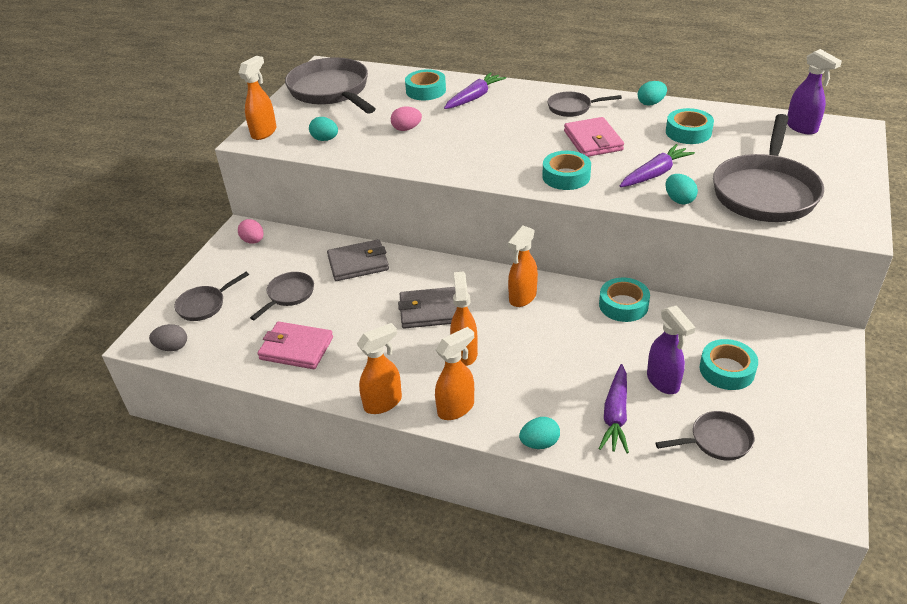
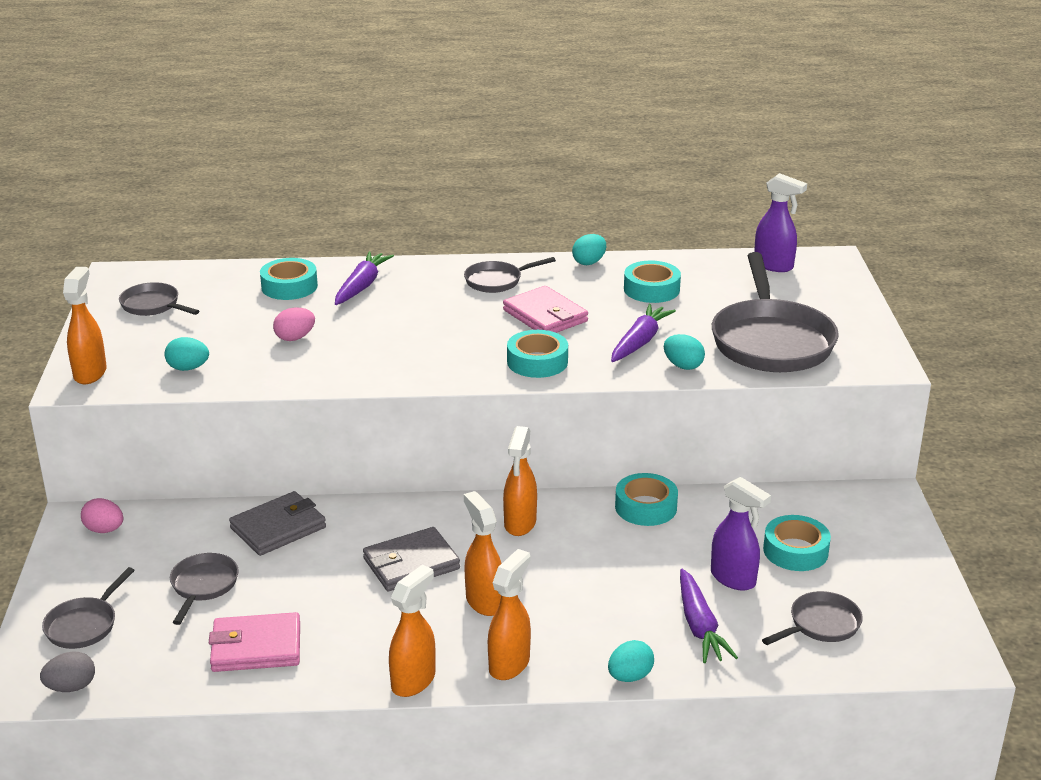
camera: 25 degrees left, 10 degrees down
(331, 91) = (153, 305): grey pan -> grey pan, size x0.49

